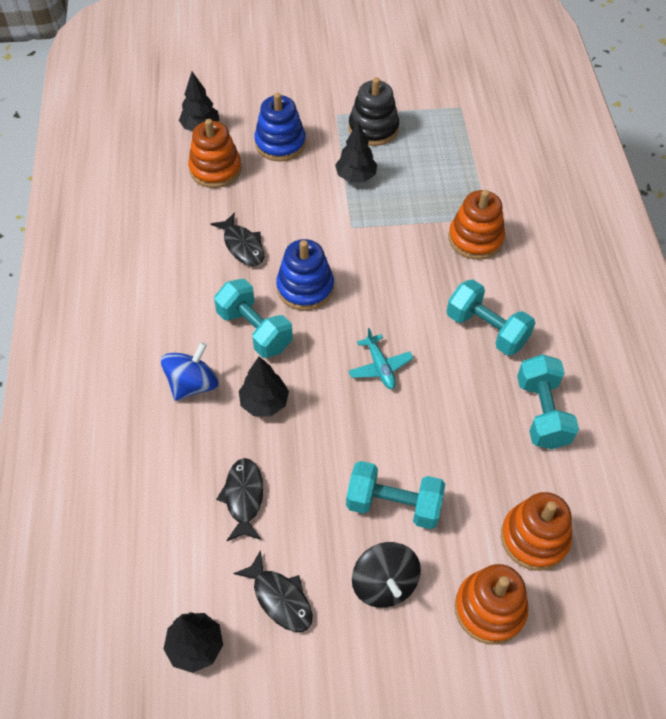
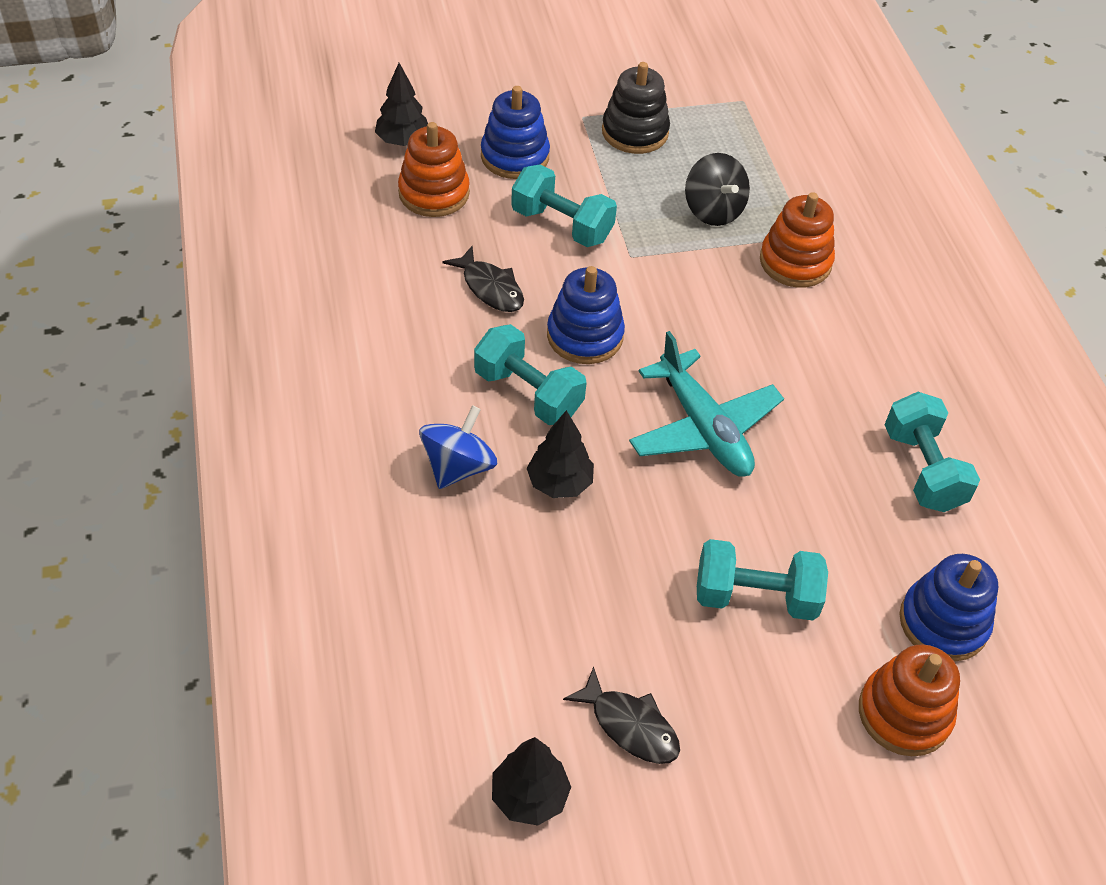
camera: 10 degrees left, 5 degrees down
(243, 497) = (556, 604): black fish -> none
(356, 177) = (624, 193): black tree -> none
(380, 367) = (703, 428): turquoise plane -> turquoise plane, size x1.88
(384, 584) = (763, 695): black spinning top -> black spinning top (713, 210)
(486, 329) = (831, 372): turquoise dumbbell -> turquoise dumbbell (562, 225)
(534, 538) = (943, 622): orange stacking toy -> blue stacking toy

